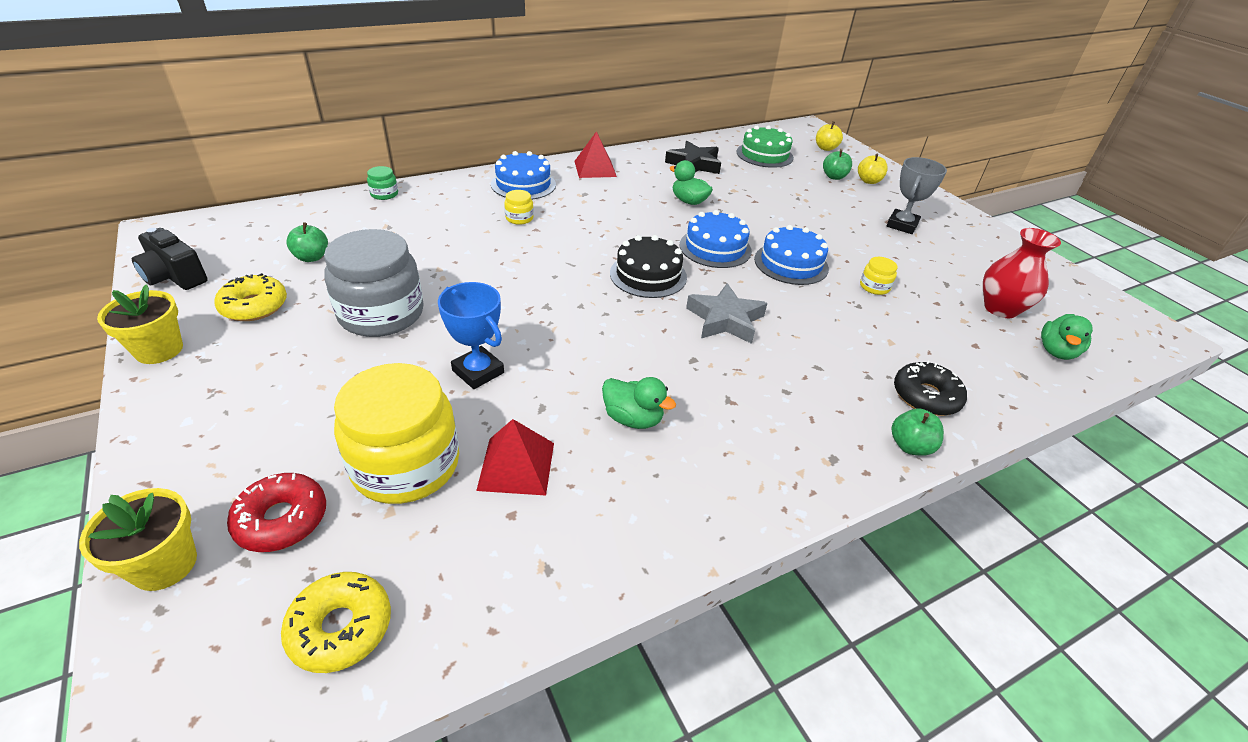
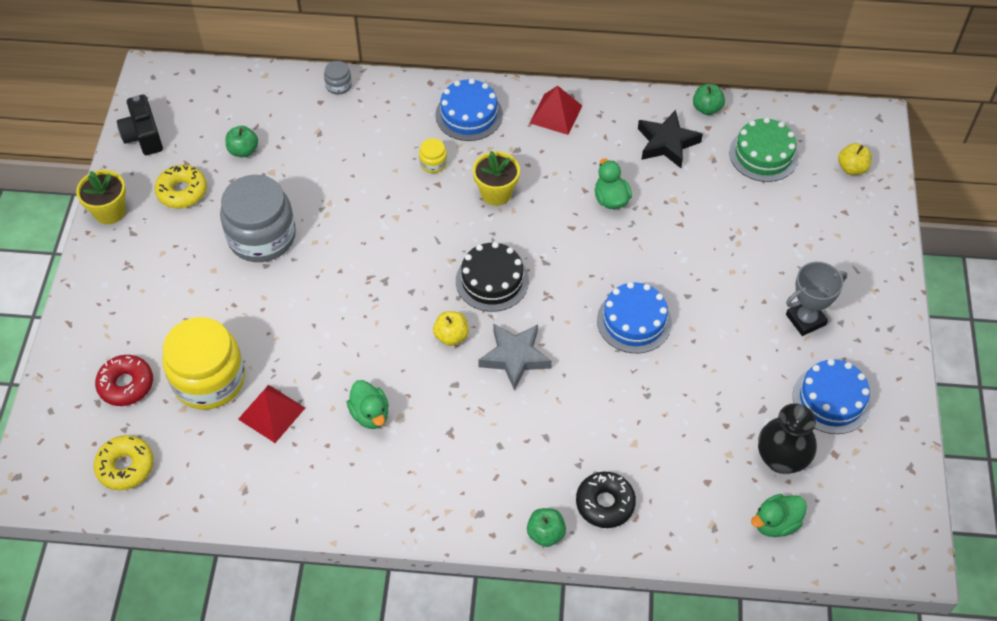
camera: 35 degrees right, 15 degrees up
(165, 565) = (61, 384): yellow flower pot -> yellow flower pot (496, 193)
(384, 194) = (338, 85): green jar -> grey jar
(478, 372) = (295, 324): blue trophy -> none
(715, 248) = (580, 272): blue cake -> blue cake (831, 399)
(834, 177) = (809, 220): green apple -> green apple (707, 108)
(868, 181) = (844, 241): yellow apple -> yellow apple (451, 336)
(874, 287) = (685, 382): yellow jar -> none
(1000, 309) = (781, 459): red vase -> black vase

